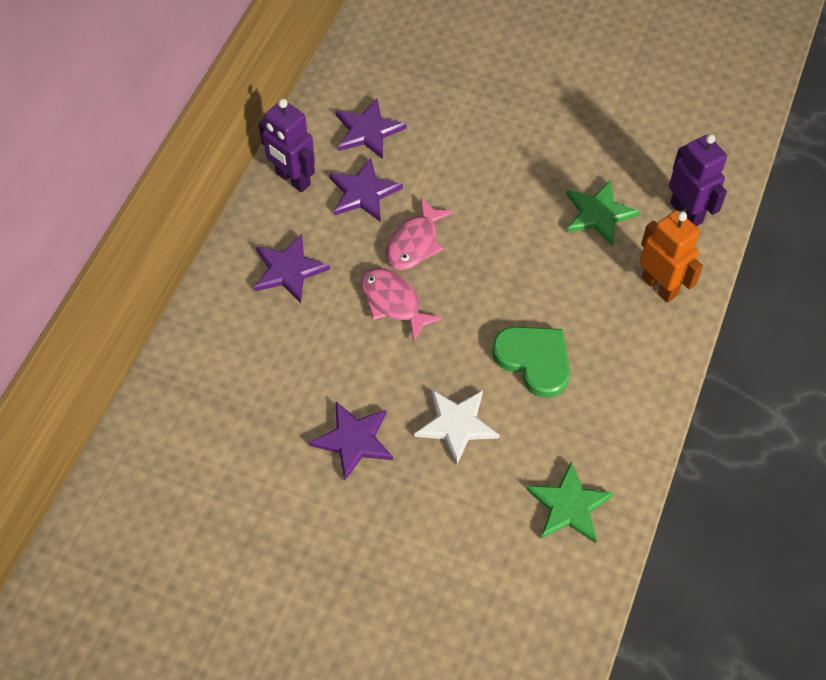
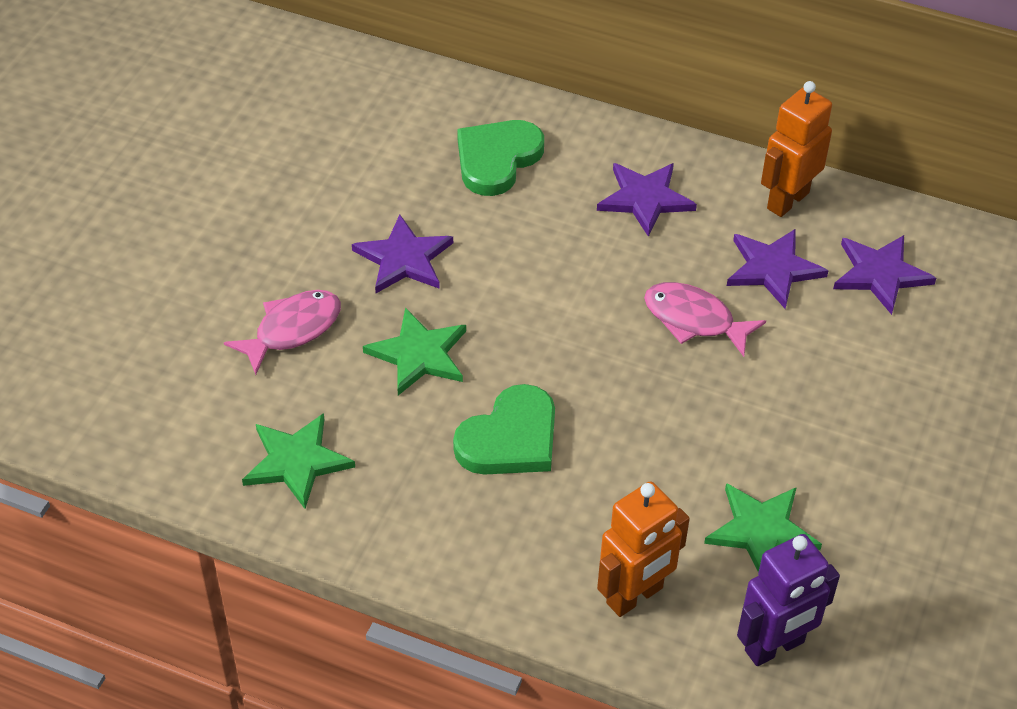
camera: 90 degrees right, 10 degrees down
(238, 374) = (497, 159): none -> green heart
(292, 179) = (787, 200): purple robot -> orange robot
(393, 303) = (599, 297): pink fish -> pink fish (292, 330)
(456, 425) = (419, 354): white star -> green star

